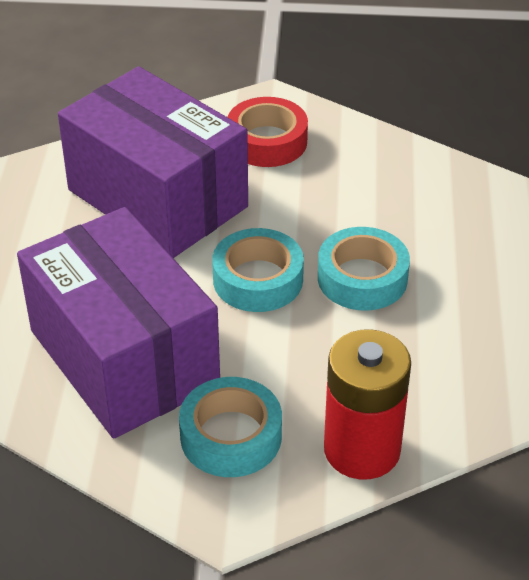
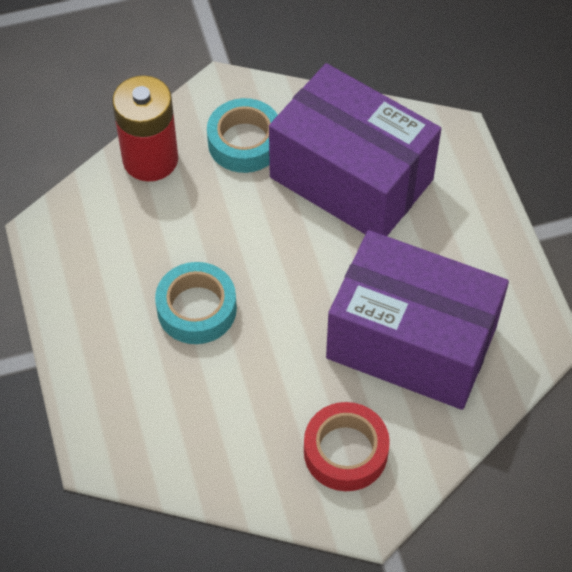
camera: 160 degrees right, 15 degrees up
(258, 280) = (282, 280): turquoise tape -> none

